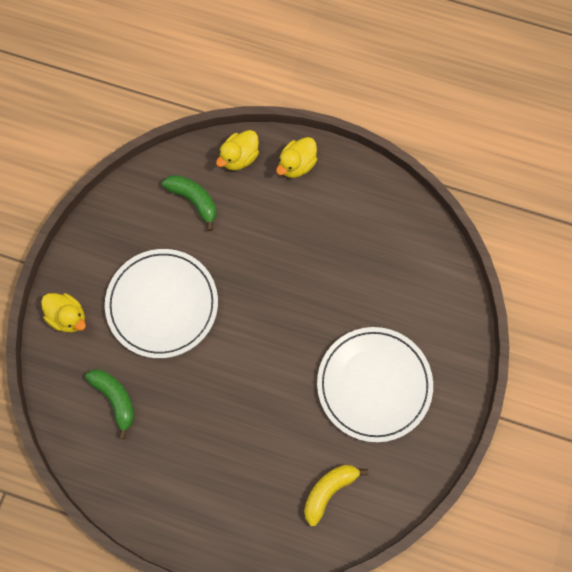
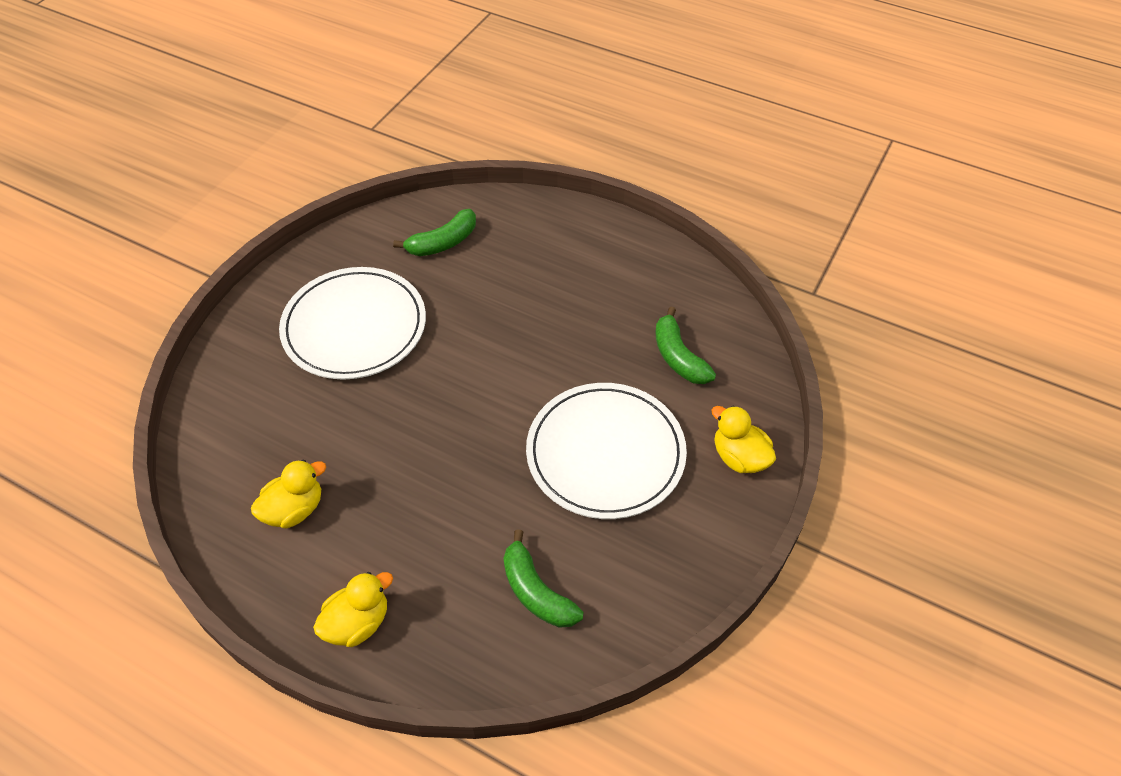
camera: 170 degrees left, 20 degrees down
(239, 157) = (448, 651): yellow duck -> yellow duck (294, 509)
(328, 491) = (443, 242): yellow banana -> green banana

